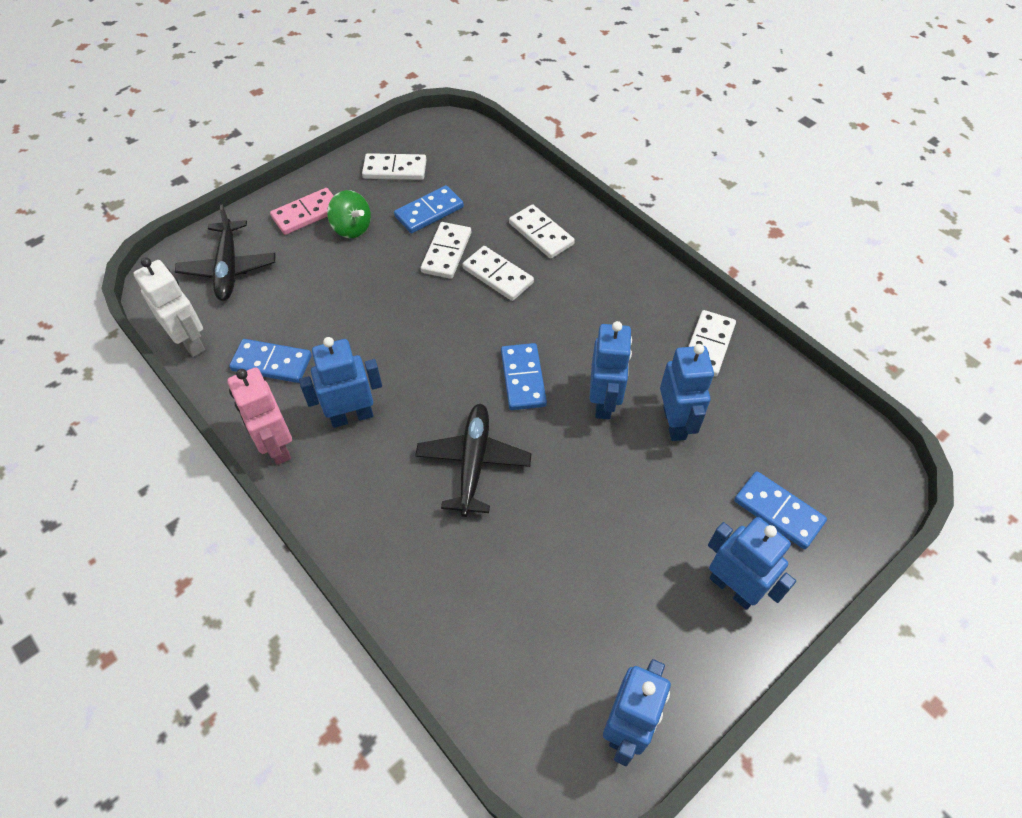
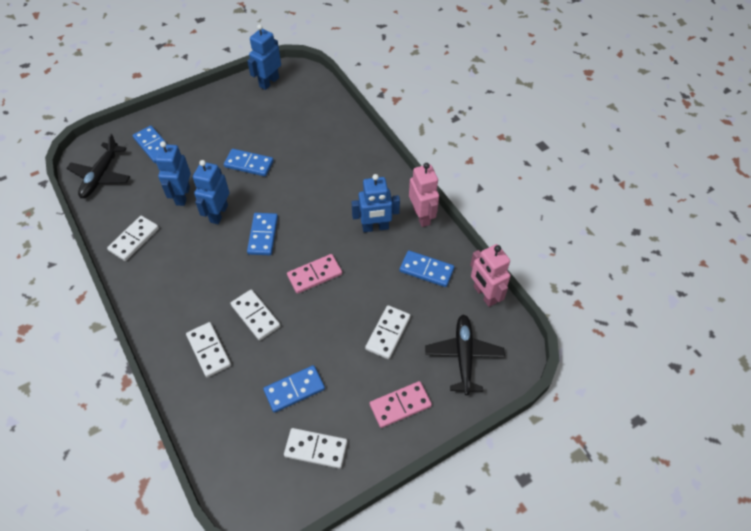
camera: 170 degrees left, 0 degrees up
(191, 342) = (484, 295): white robot -> pink robot
(352, 228) = (362, 382): green spinning top -> none
(432, 334) = (314, 275): none -> pink domino
(446, 252) = (289, 344): white domino -> white domino (388, 333)
(473, 463) = (307, 191): black plane -> black plane (101, 176)
(590, 500) = (249, 164): none -> blue domino
(732, 588) = (196, 119): blue robot -> none

